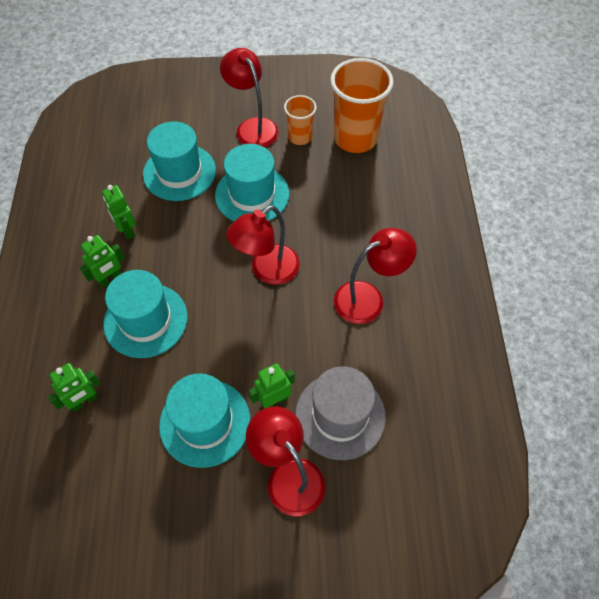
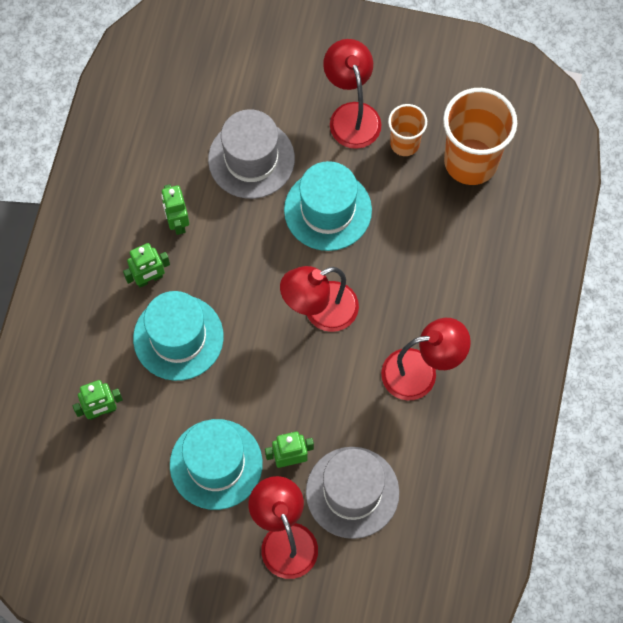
camera: 15 degrees right, 10 degrees up
(179, 172) = (251, 159): turquoise hat -> grey hat

